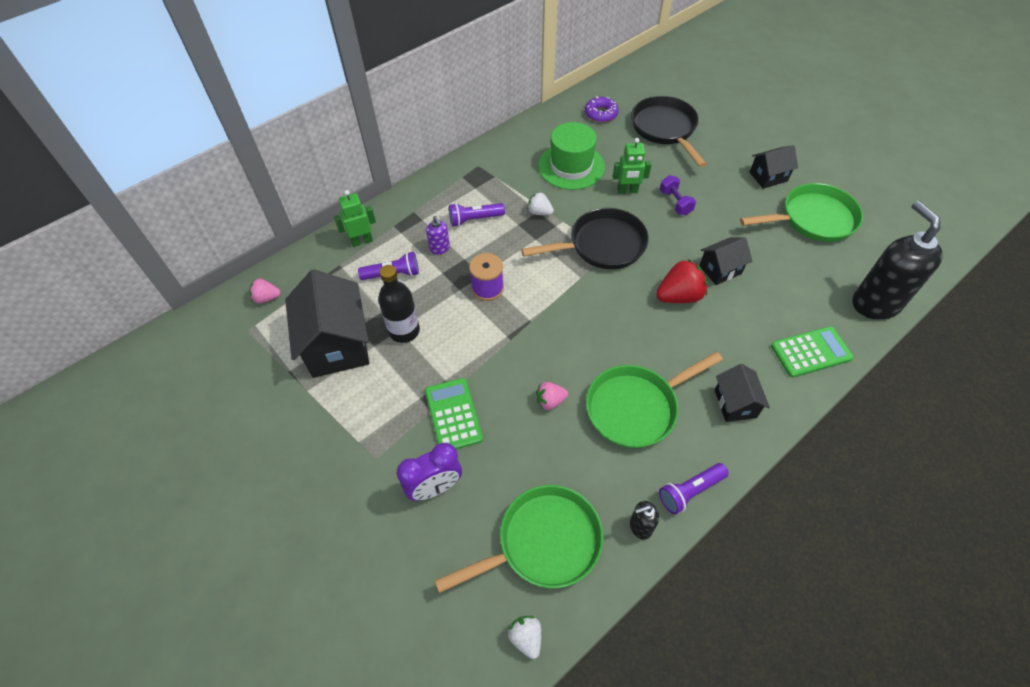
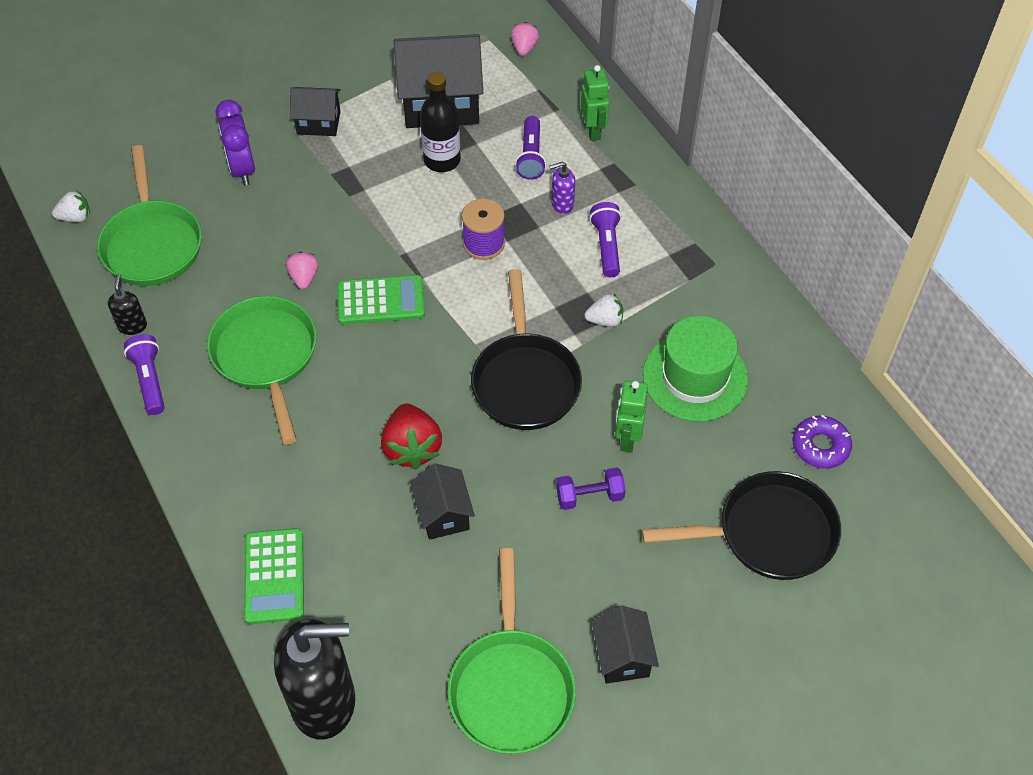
camera: 100 degrees right, 0 degrees up
(453, 415) = (318, 192): green calculator -> green calculator (380, 300)
(539, 212) = (605, 320): white strawberry -> white strawberry turned 45 degrees clockwise
(735, 403) = (234, 460): black house -> black house (318, 123)

